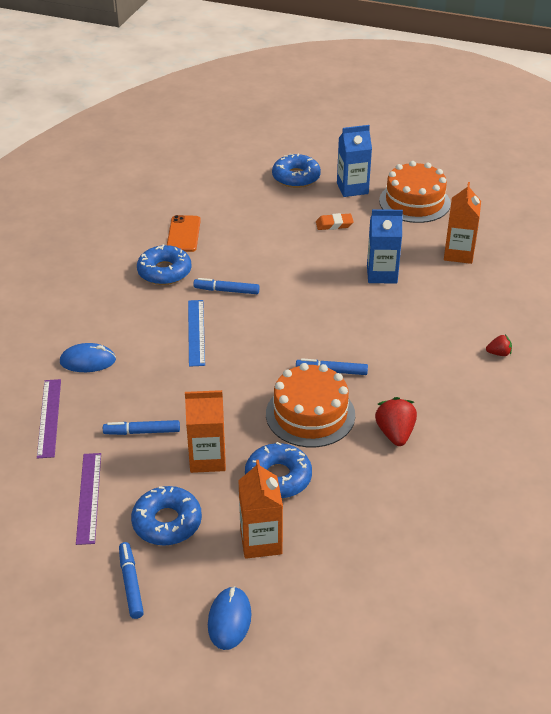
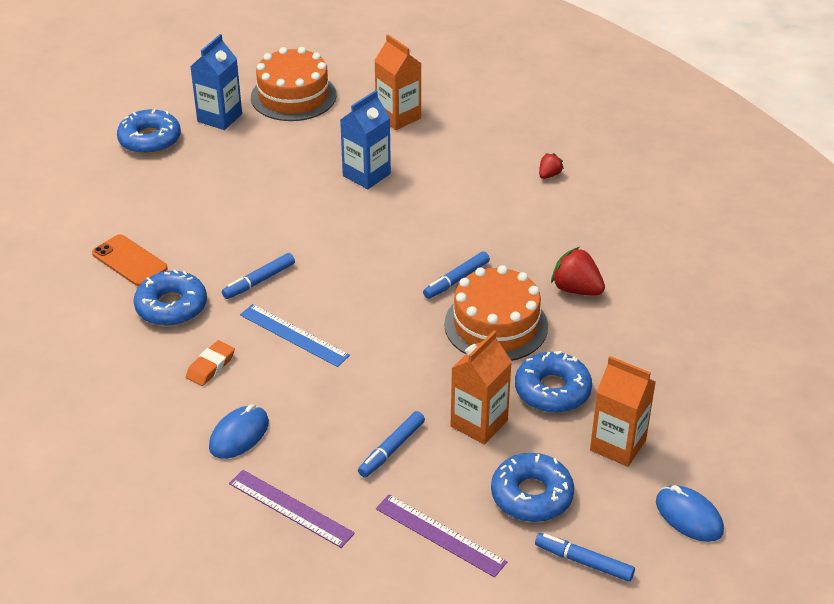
camera: 50 degrees left, 0 degrees up
(334, 224) = (257, 159): orange eraser -> orange eraser (210, 366)

